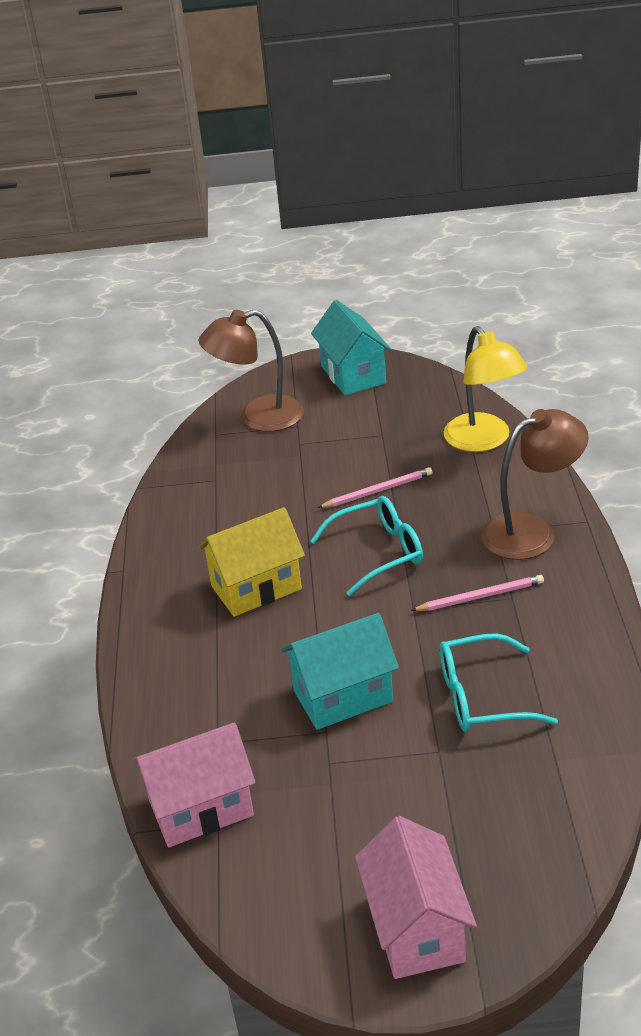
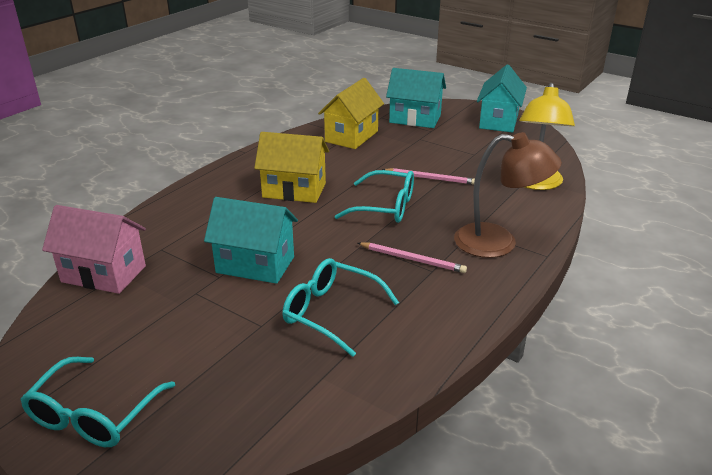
camera: 35 degrees right, 5 degrees down
(219, 480) = (351, 136): none -> yellow house
(258, 417) = (415, 119): brown lamp -> turquoise house
(416, 928) = (94, 414): pink house -> turquoise glasses

